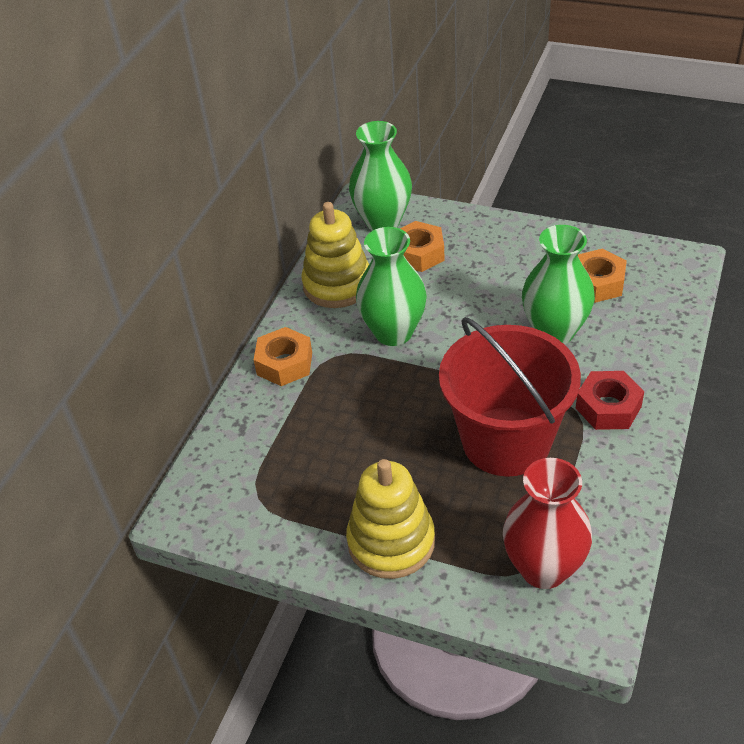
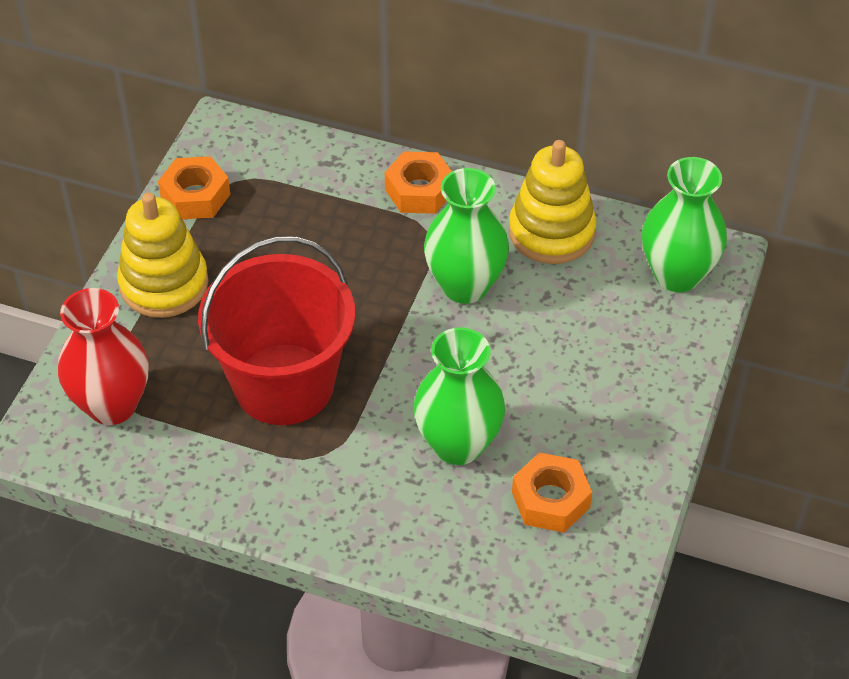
camera: 85 degrees right, 5 degrees up
(419, 253) = (611, 311): orange nut -> orange nut (195, 196)
(608, 407) = (325, 486): red nut -> none

